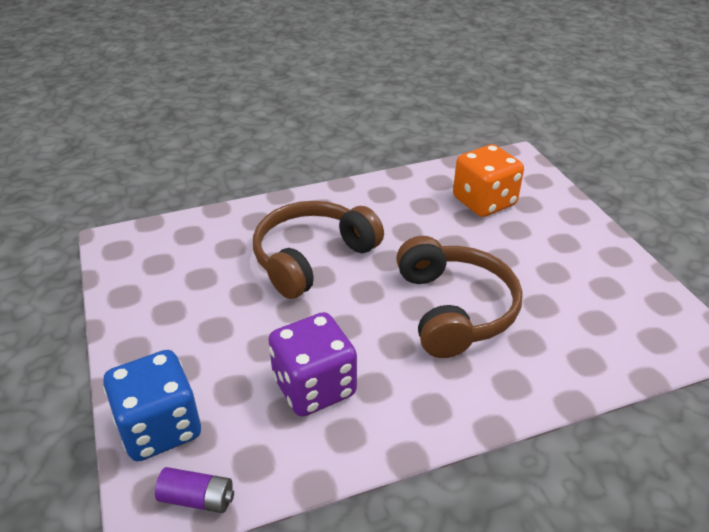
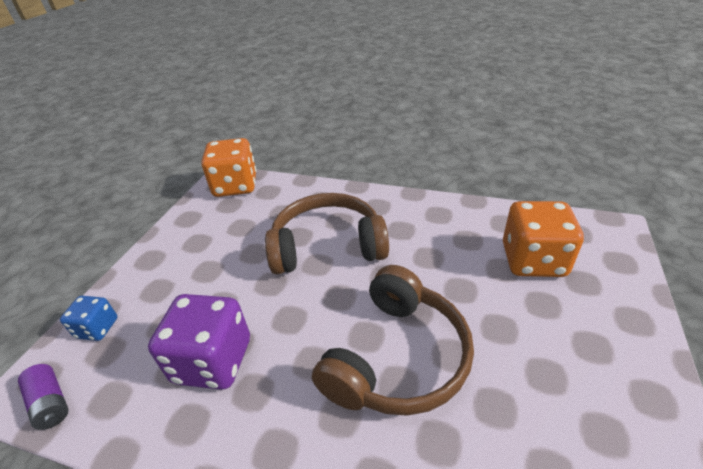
camera: 40 degrees right, 0 degrees up
(141, 243) = (235, 186): none -> orange dice
(160, 427) = (97, 328): blue dice -> blue dice, size x0.54

